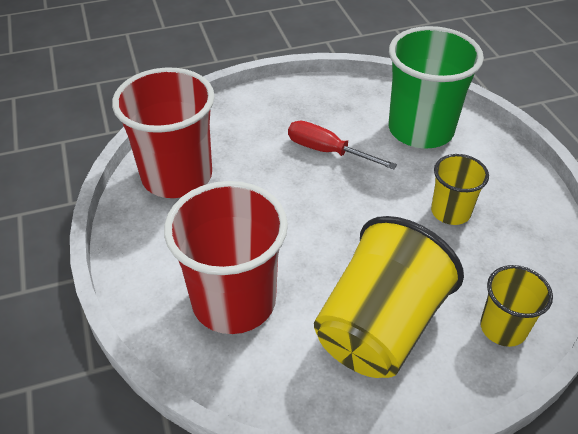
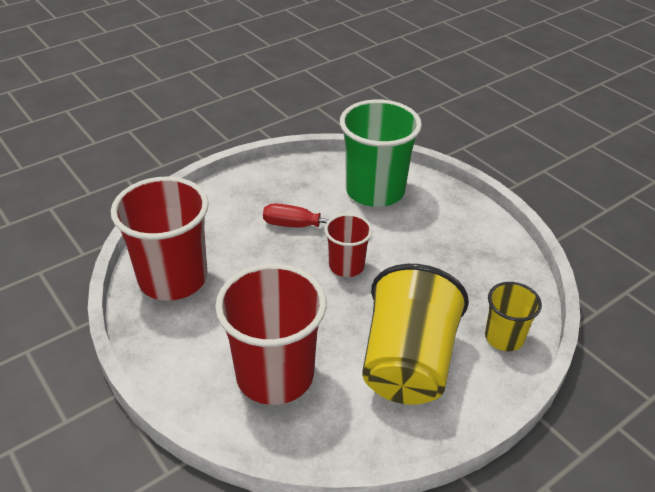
camera: 20 degrees left, 5 degrees down
(356, 204) = (346, 266): none -> red cup
(450, 212) = (427, 254): yellow cup -> none

